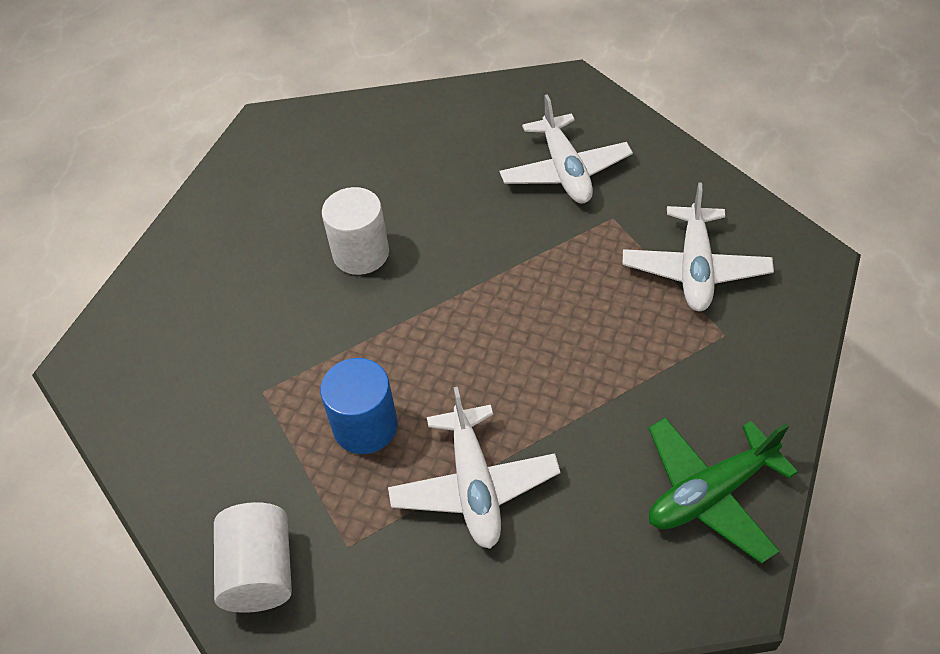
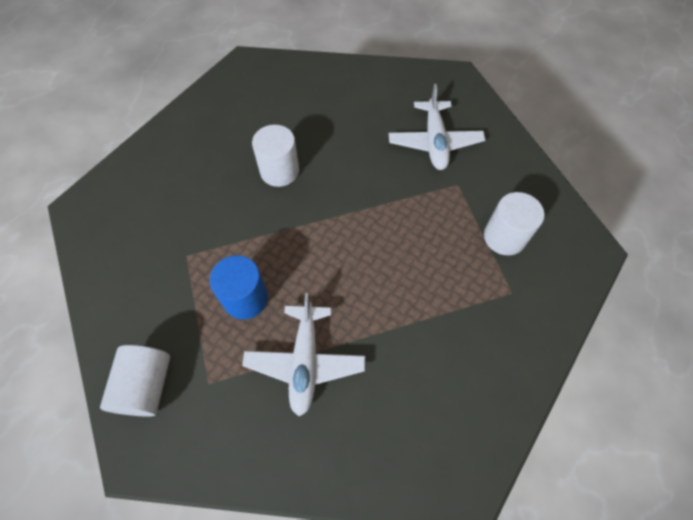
camera: 10 degrees right, 10 degrees up
(694, 269) = (504, 237): white plane -> white cylinder
(710, 493) = (467, 412): green plane -> none

